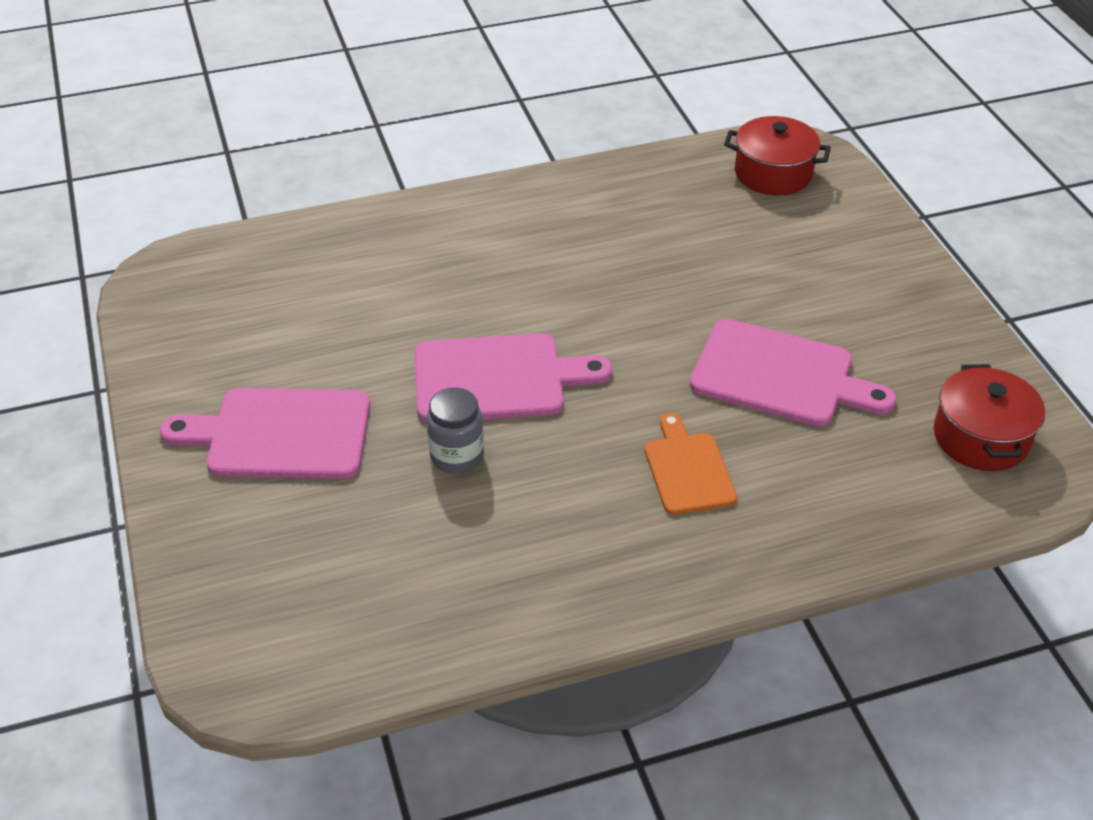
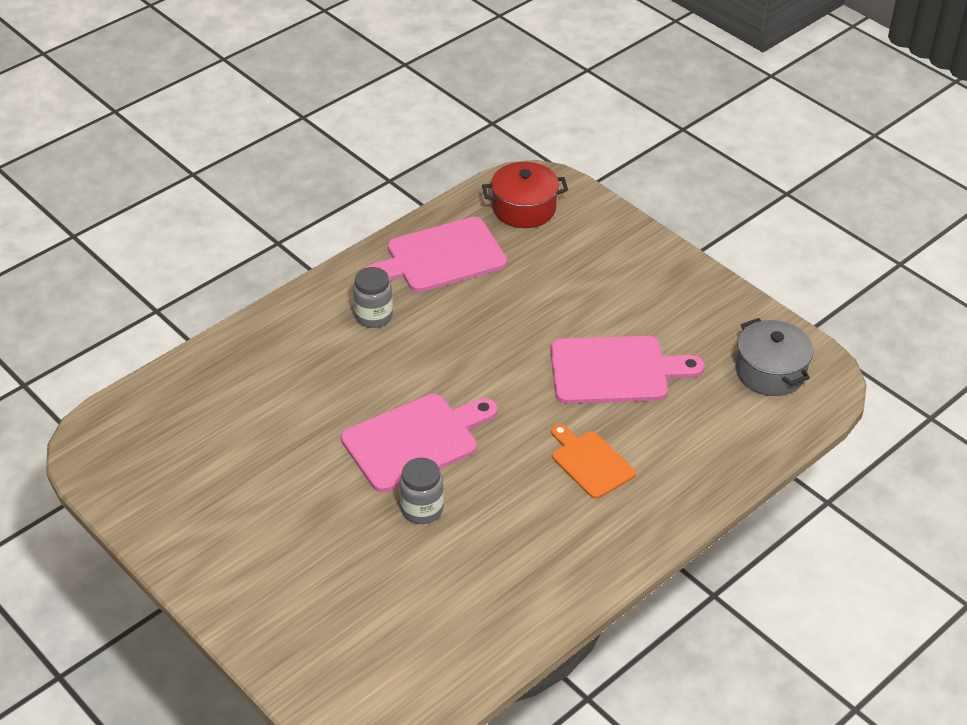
camera: 25 degrees left, 0 degrees up
(281, 434) = (279, 539): pink cutting board -> pink cutting board (440, 257)
(534, 236) = (374, 316): none -> grey jar
(980, 437) = (770, 372): red pot -> grey pot

